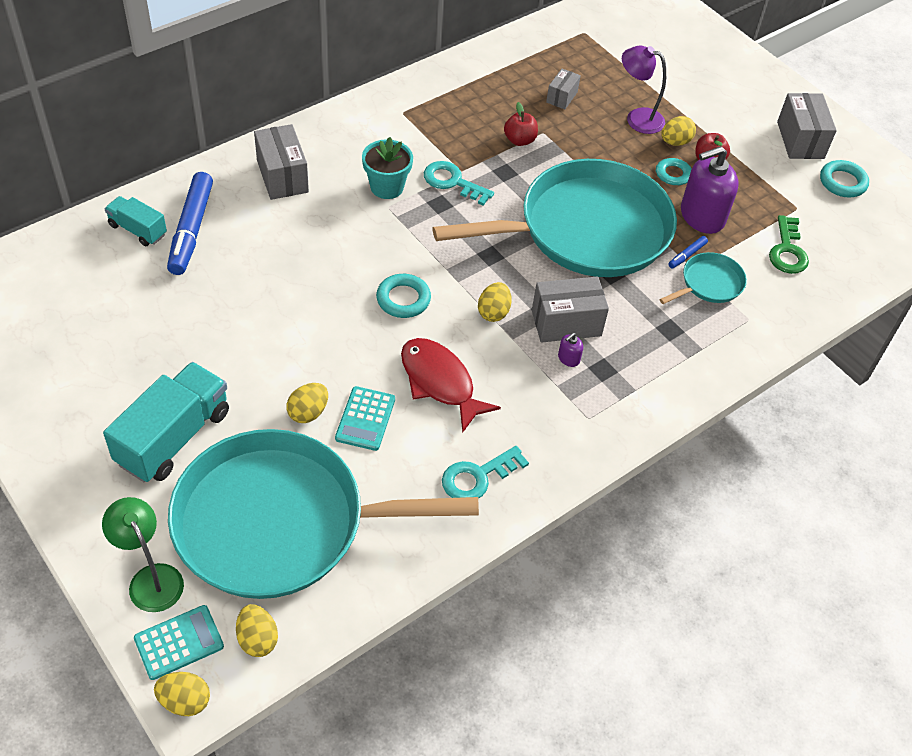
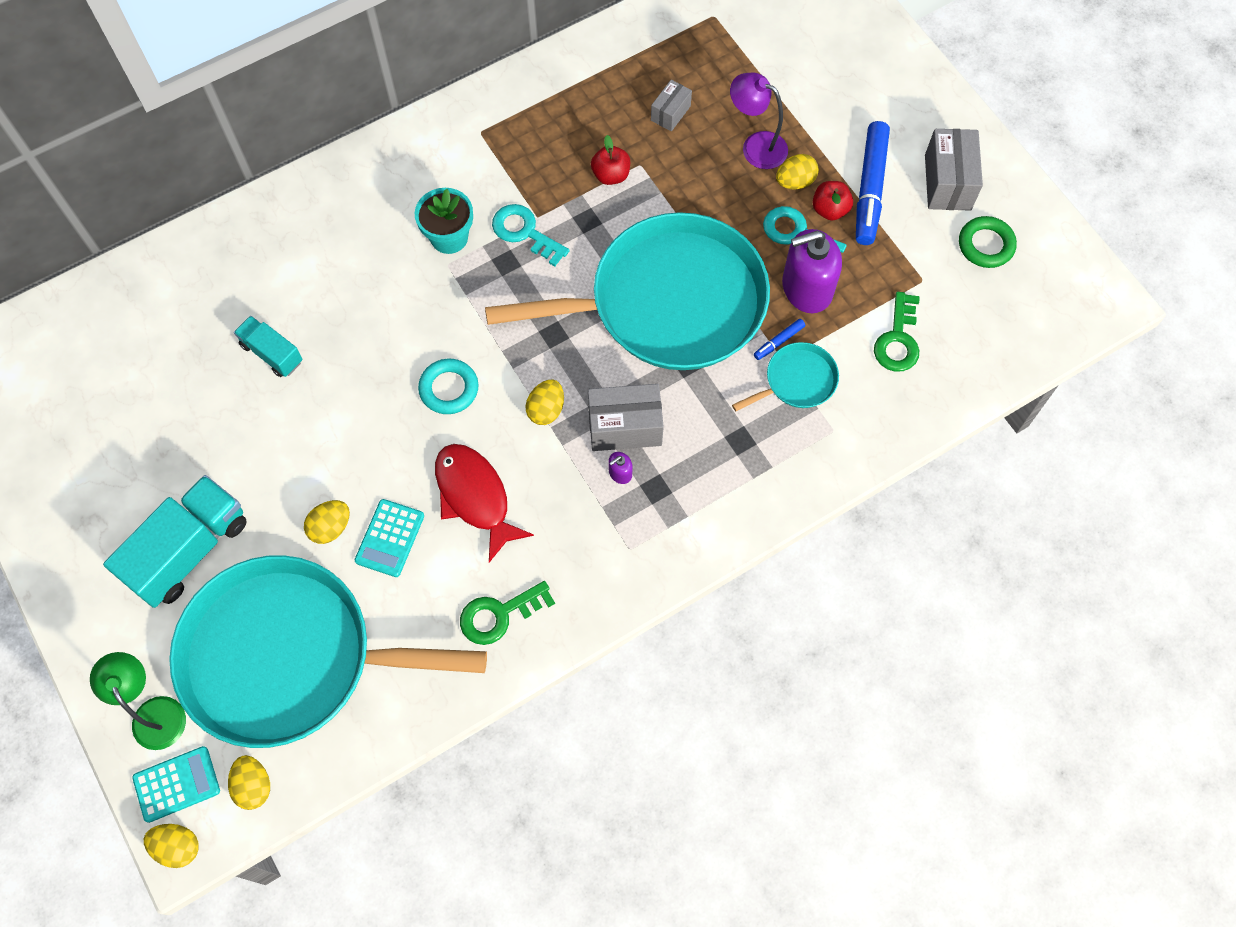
camera: 10 degrees right, 15 degrees up
(138, 230) = (170, 287): turquoise truck -> turquoise truck (272, 353)
(191, 230) = (227, 289): blue marker -> blue marker (869, 189)
(282, 176) = (333, 219): grey box -> none
(477, 477) = (499, 614): turquoise key -> green key
(842, 182) = (986, 245): turquoise ring -> green ring

